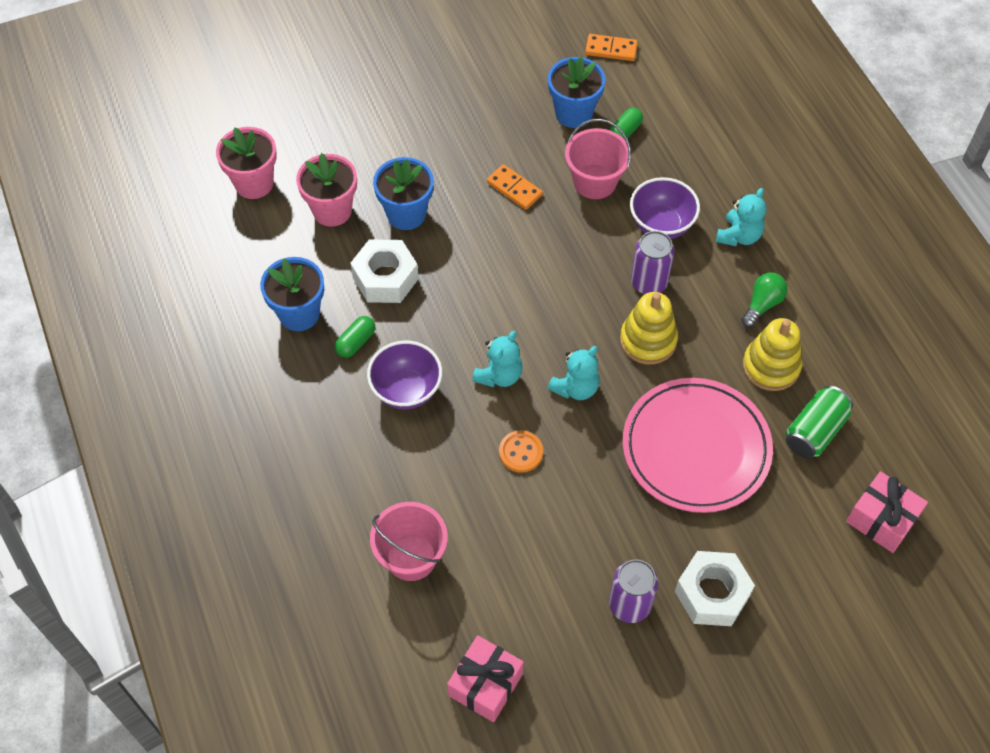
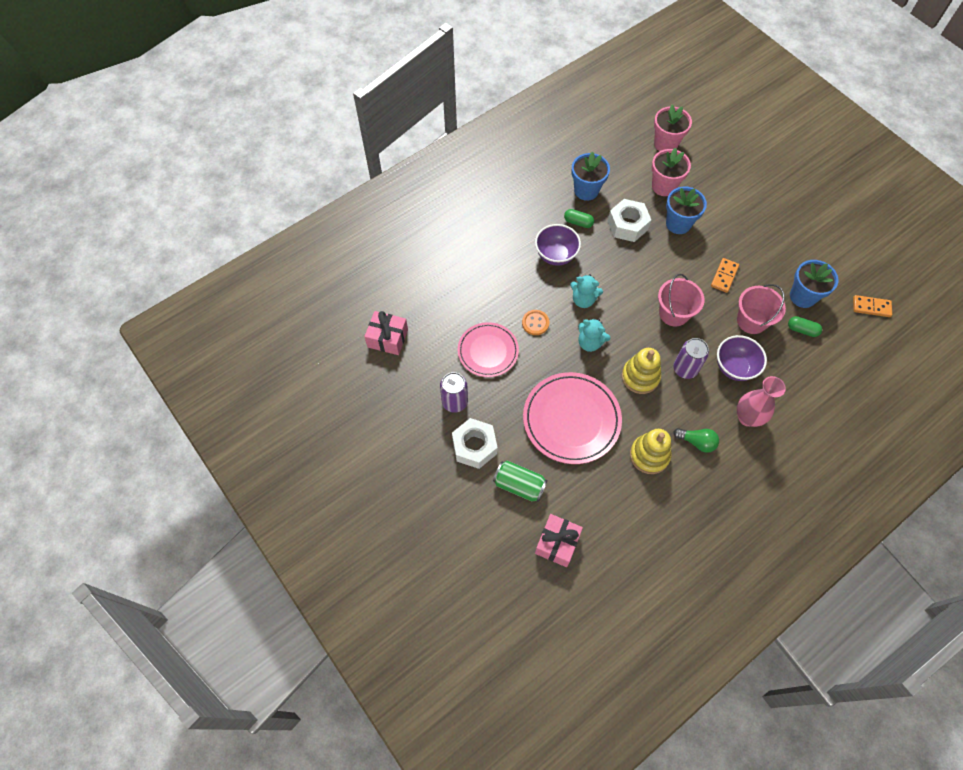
camera: 75 degrees right, 5 degrees up
(411, 557) = (452, 284): pink bucket -> pink bucket (674, 313)
(552, 533) = (488, 351): none -> pink plate
(611, 49) = (871, 307): orange domino -> orange domino turned 75 degrees counterclockwise
(739, 236) = (747, 417): turquoise teddy bear -> pink vase
(814, 431) = (609, 491): green can -> green can (519, 485)

